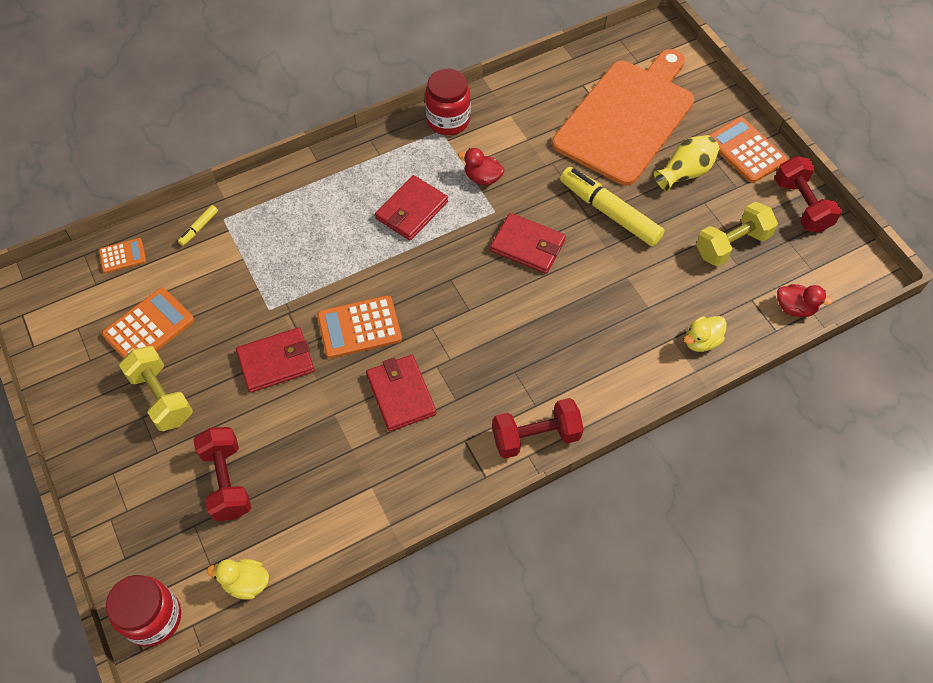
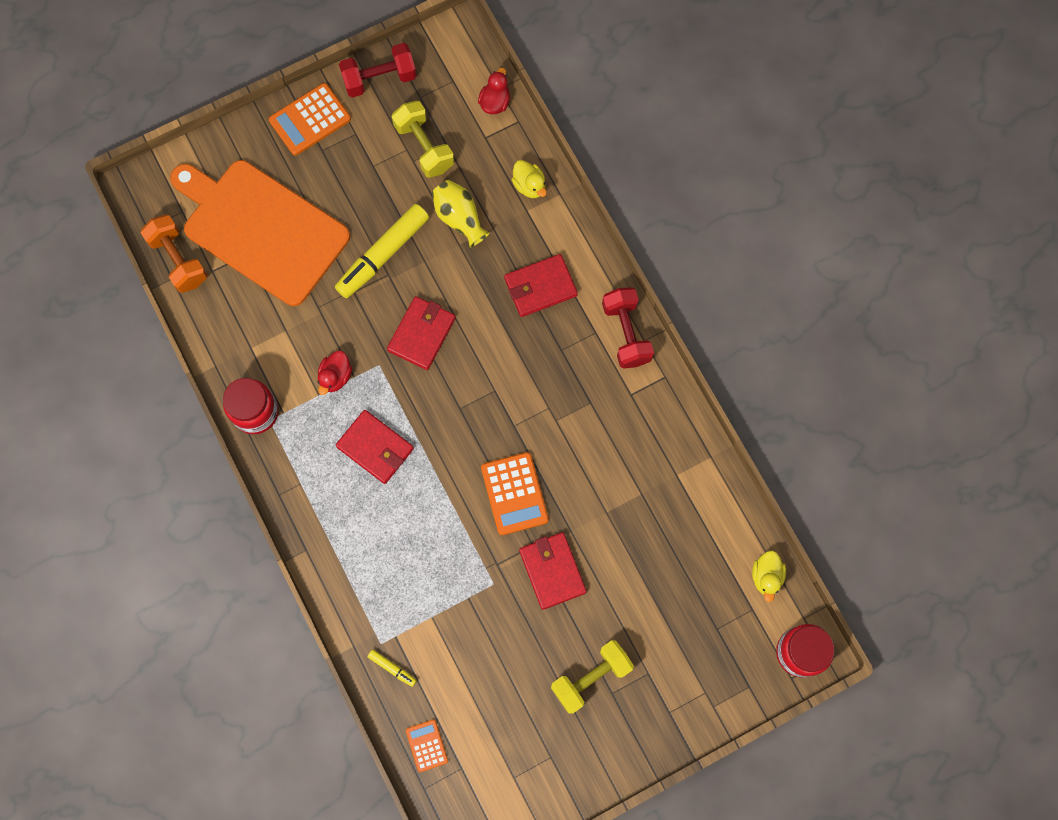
camera: 90 degrees left, 15 degrees up
(148, 327) = (514, 703): orange calculator -> none
(227, 481) = (675, 604): red dumbbell -> none
(401, 394) = (586, 452): red wallet -> red wallet (540, 287)
(591, 61) = (179, 260): none -> orange dumbbell
(685, 172) = (336, 179): yellow vase -> yellow vase (459, 218)

